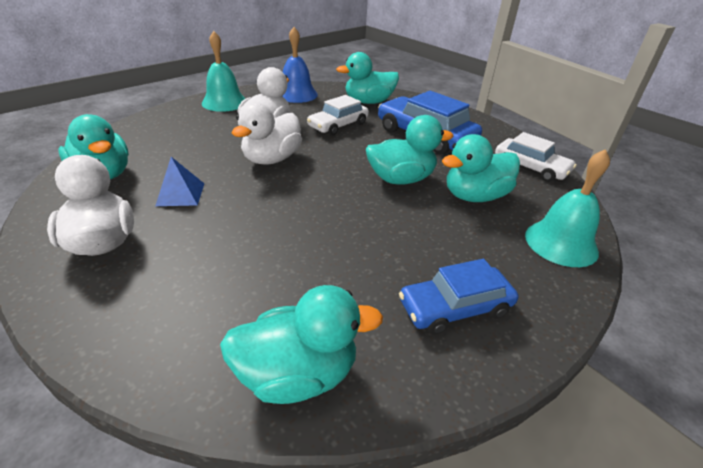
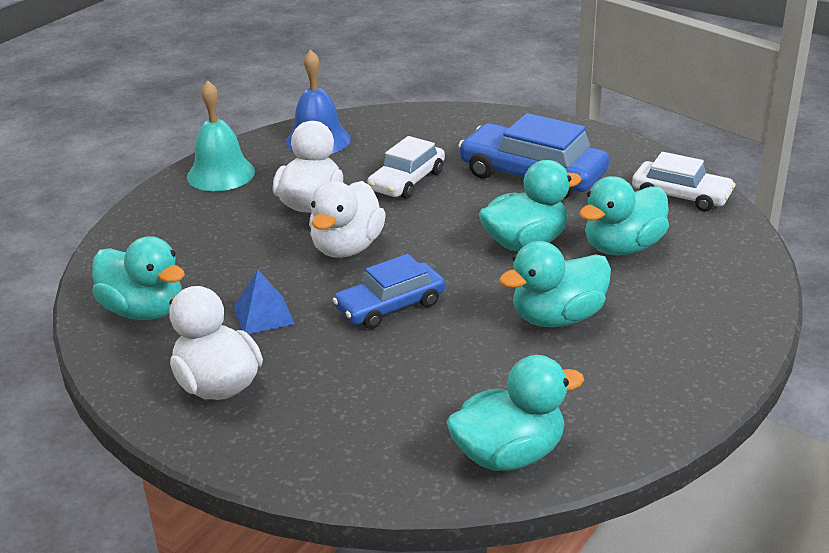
camera: 10 degrees left, 5 degrees down
(368, 102) = (430, 134): turquoise duck -> turquoise duck (557, 318)
(455, 307) = (637, 370): blue car -> blue car (390, 306)
(561, 243) = (733, 283): turquoise bell -> none

